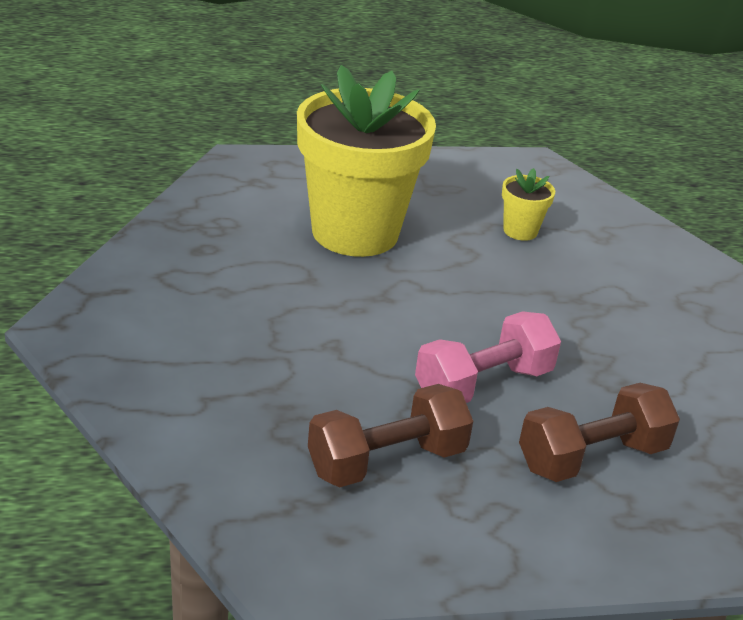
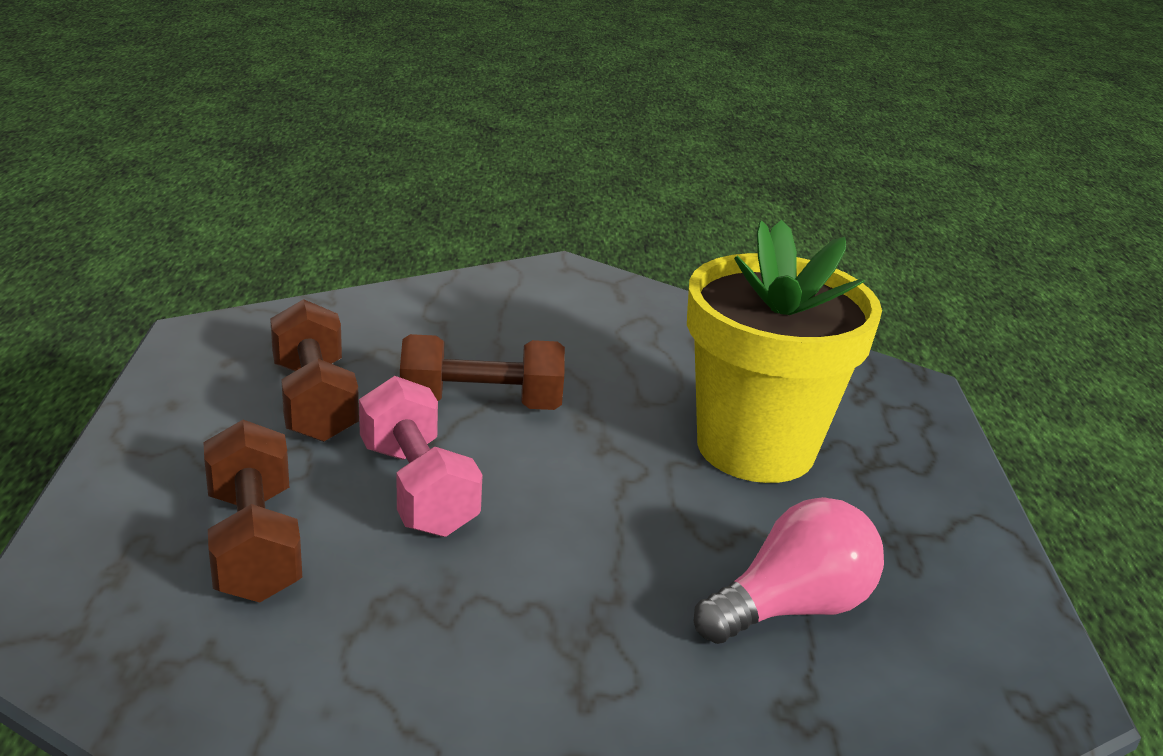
camera: 100 degrees right, 5 degrees down
(350, 362) = (481, 404): none -> brown dumbbell
(520, 231) = (791, 608): yellow flower pot -> pink light bulb

